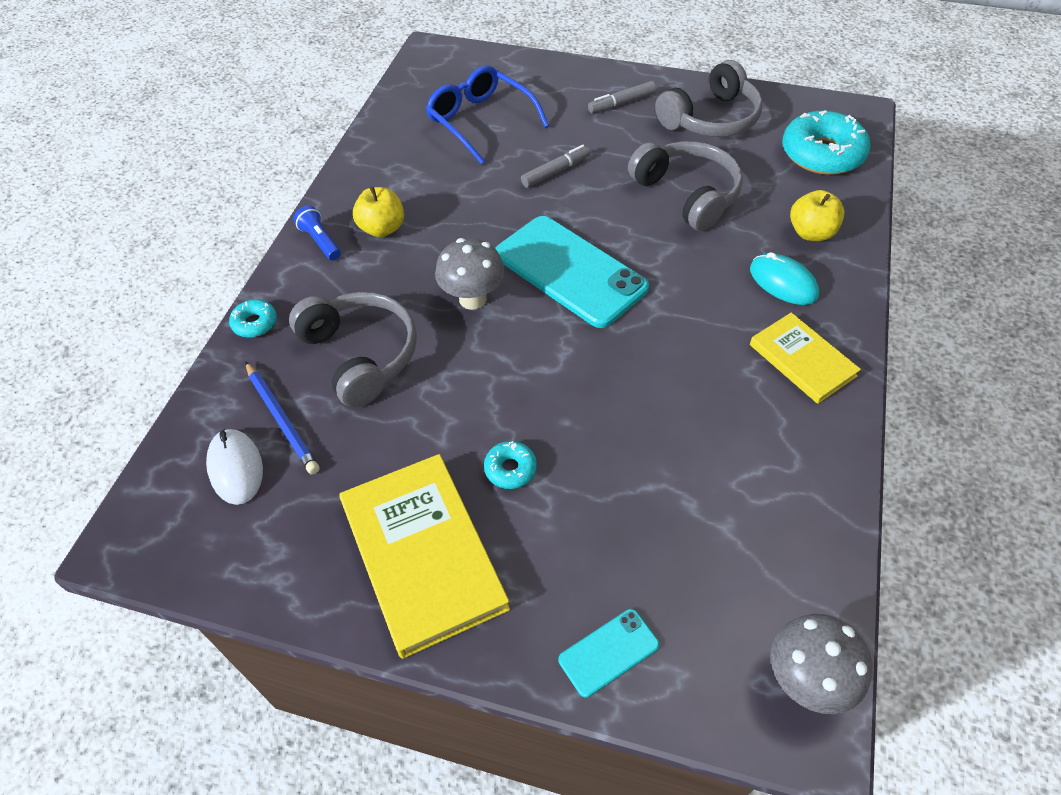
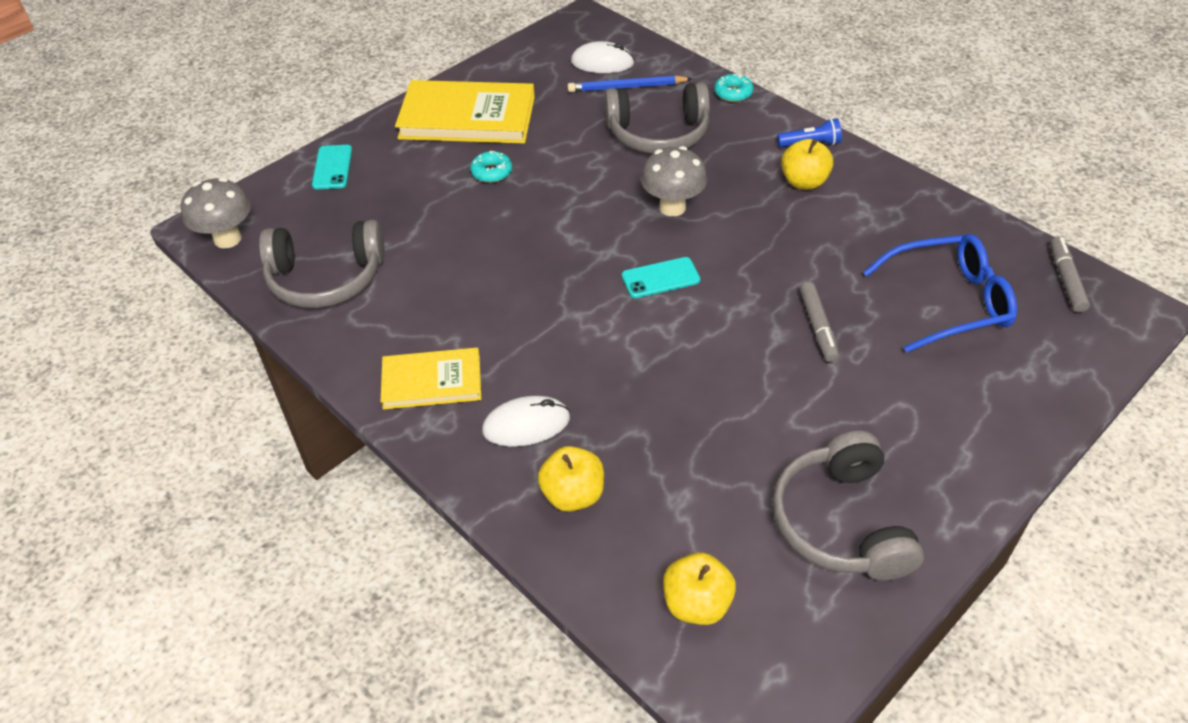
camera: 120 degrees right, 5 degrees down
(570, 271) = (660, 278): turquoise phone -> turquoise phone, size x0.46
(621, 103) = (925, 445): grey marker -> grey marker (1065, 279)
(687, 194) = (709, 419): grey headphones -> grey headphones (326, 278)
(783, 282) = (526, 424): turquoise mouse -> white mouse
(822, 154) = (696, 604): turquoise donut -> yellow apple

